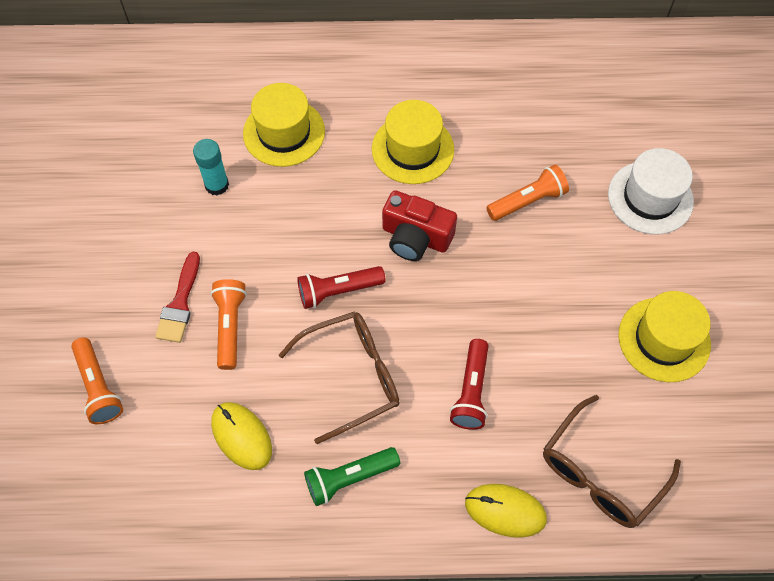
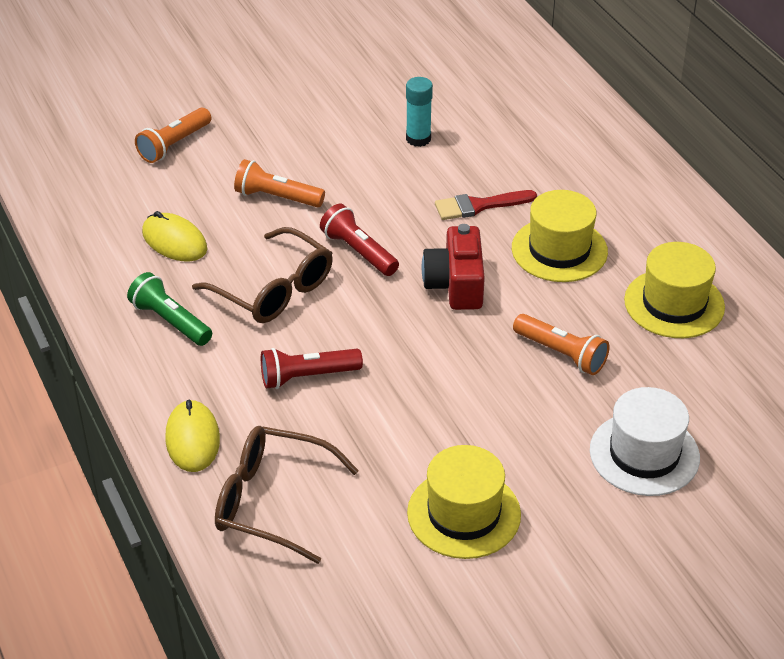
camera: 65 degrees right, 20 degrees down
(180, 303) = (281, 160): red brush -> red brush (479, 206)
(230, 327) = (277, 197): orange flashlight -> orange flashlight turned 135 degrees counterclockwise
(241, 436) = (174, 241): yellow mouse -> yellow mouse turned 75 degrees counterclockwise
(284, 132) = (509, 159): yellow hat -> yellow hat (674, 304)

